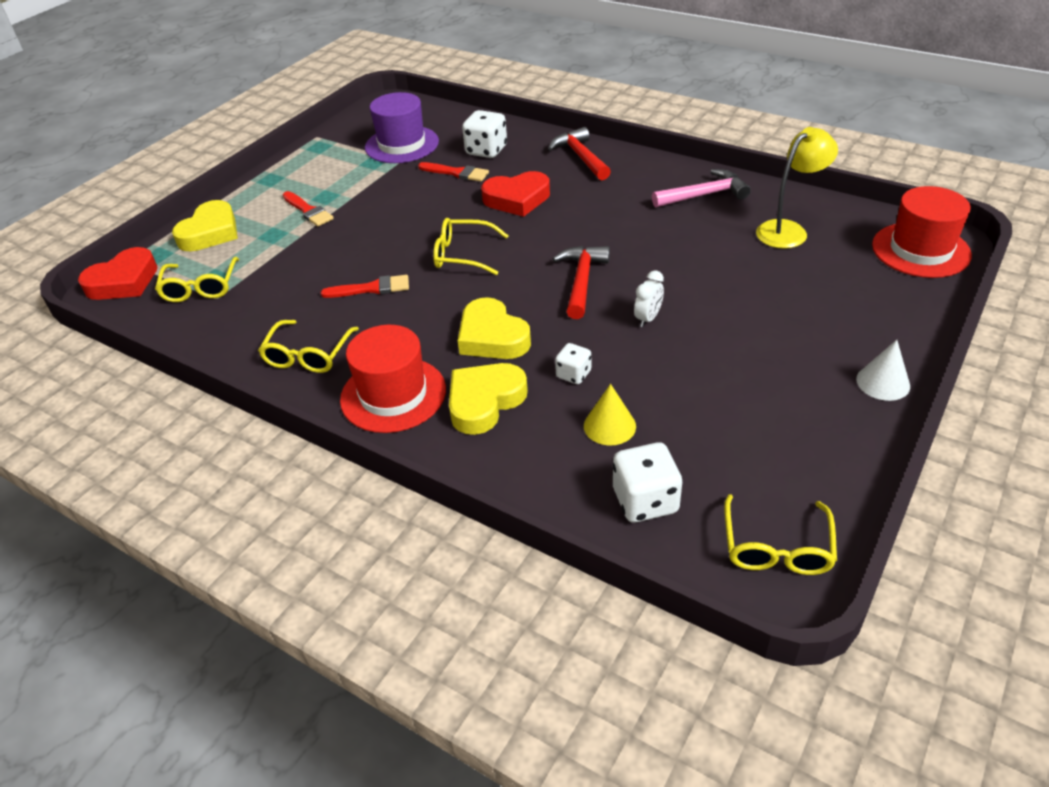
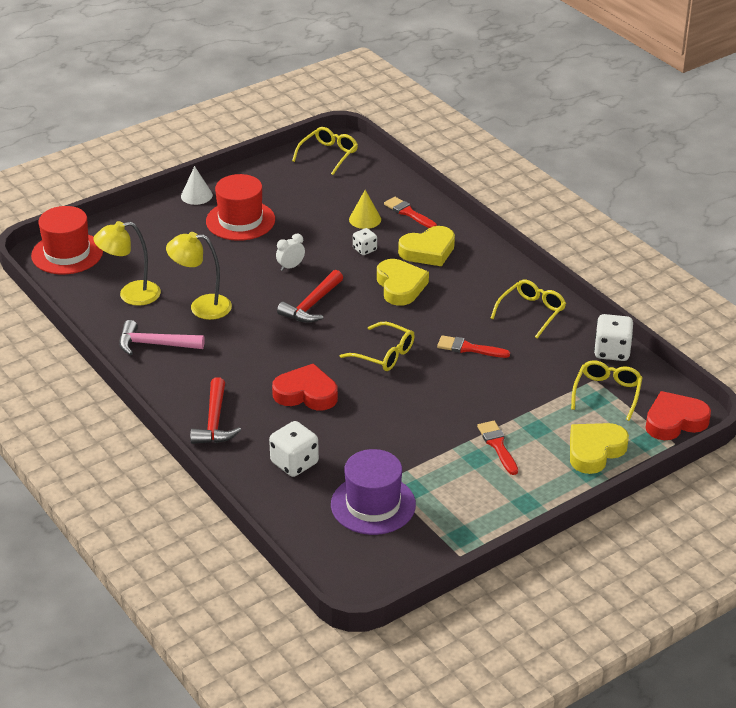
camera: 160 degrees left, 5 degrees down
(393, 394) = (483, 271): red hat -> red hat (240, 220)
(457, 173) = (340, 443): red brush -> red brush (408, 213)
(645, 501) = (373, 185): white dice -> white dice (612, 351)
(700, 242) = (202, 307): none -> yellow lamp

